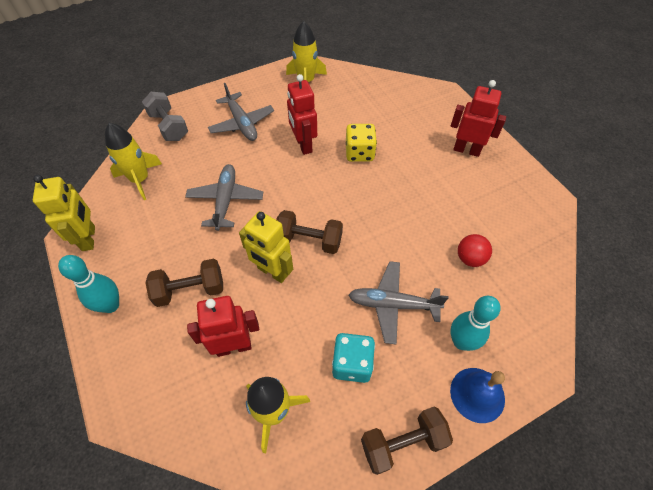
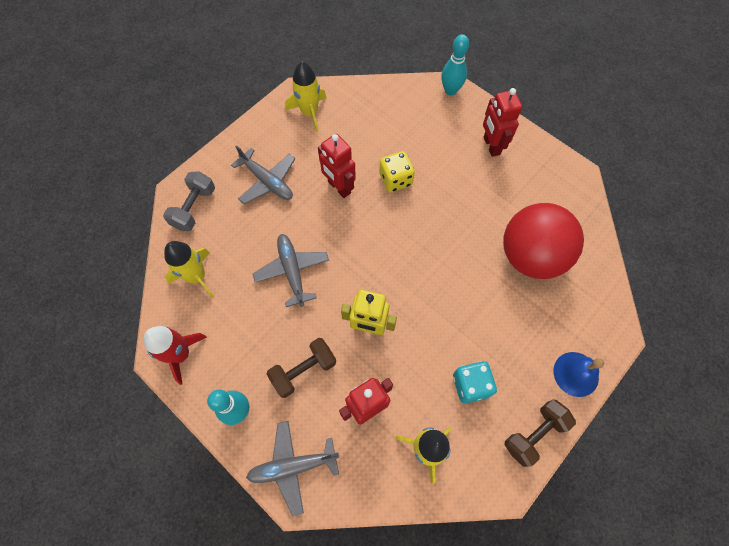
camera: 20 degrees left, 10 degrees up
(89, 238) = (180, 354): yellow robot -> red rocket
(169, 126) = (194, 208): grey dumbbell -> grey dumbbell turned 75 degrees clockwise
(309, 240) = (387, 286): brown dumbbell -> none
(392, 304) = (483, 321): grey plane -> grey plane (292, 466)
(461, 342) = (549, 334): turquoise bowling pin -> turquoise bowling pin (450, 90)
(466, 150) = (491, 146): red robot -> red robot turned 105 degrees counterclockwise
(470, 258) = (531, 256): red ball -> red ball, size x2.47

